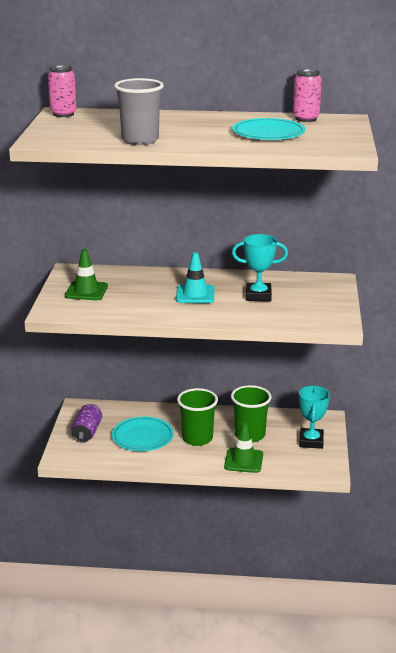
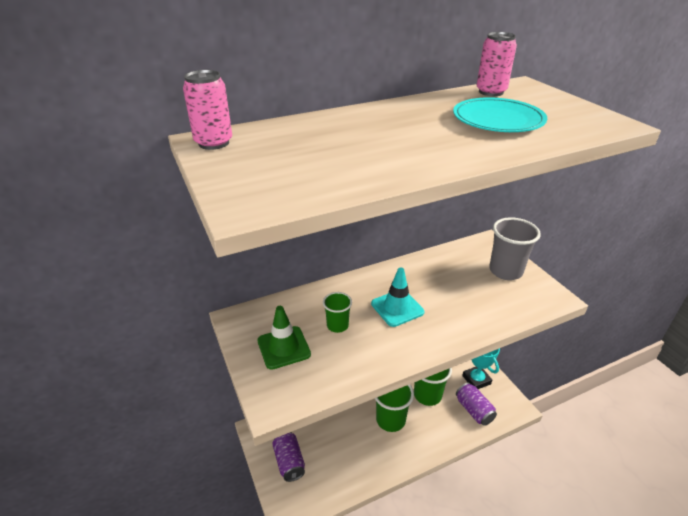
camera: 30 degrees left, 10 degrees up
(137, 291) = (337, 325): none -> green cup
(140, 140) = (383, 167): grey cup -> grey cup (505, 271)
(142, 437) = (344, 442): turquoise plate -> none
(243, 461) = (448, 429): green traffic cone -> none
(258, 295) = (452, 287): turquoise trophy -> none
(283, 458) = (474, 410): none -> purple can

